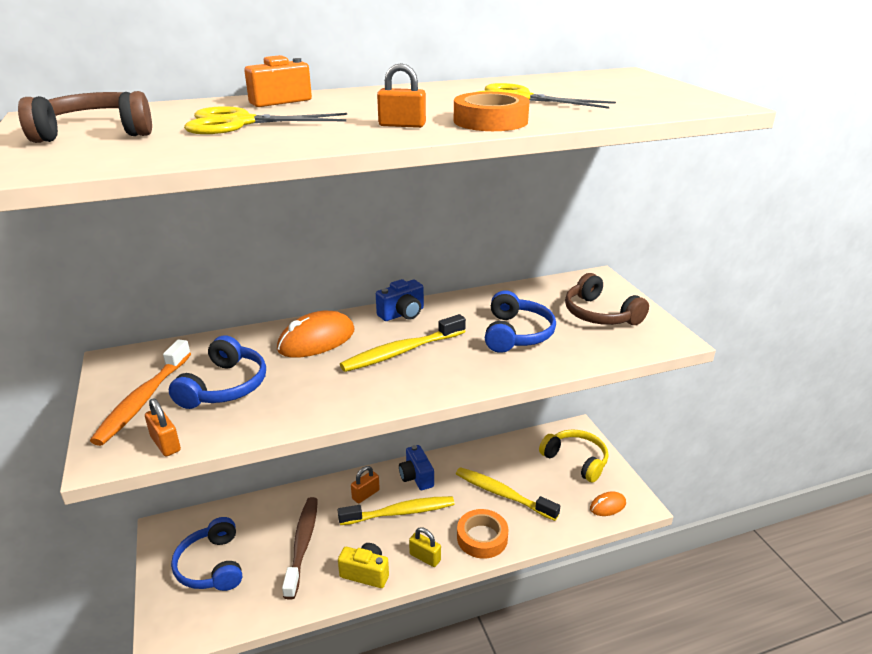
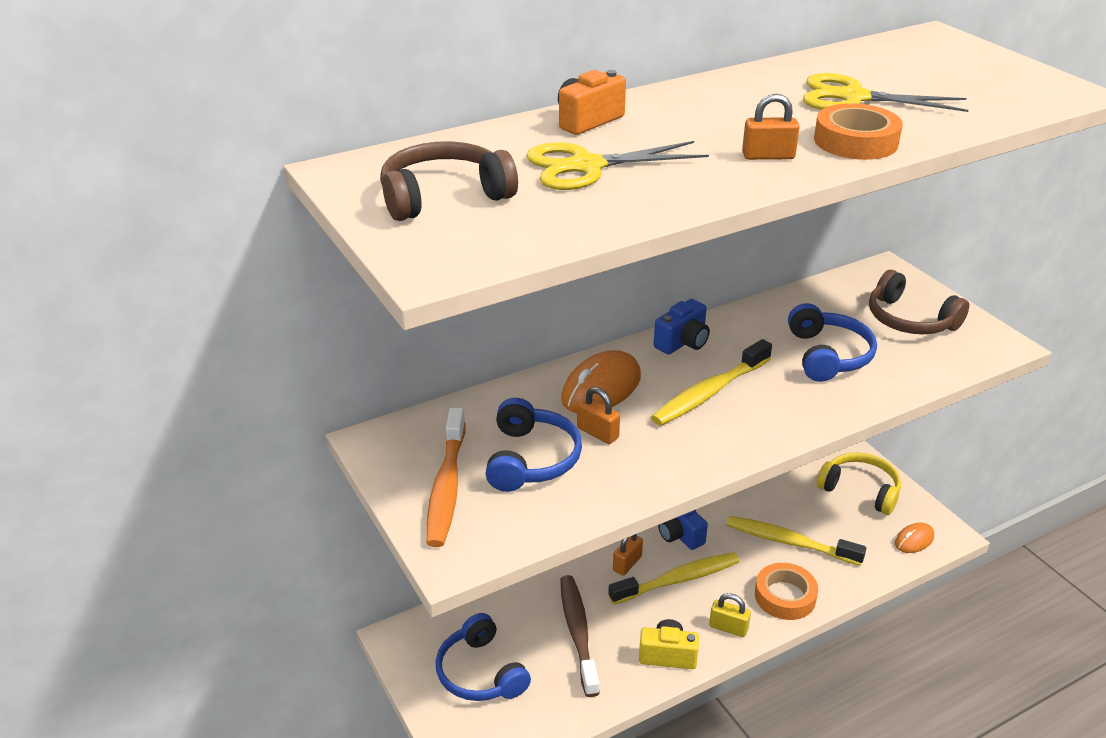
camera: 10 degrees left, 5 degrees up
(165, 444) = (511, 535): orange padlock -> orange padlock (597, 433)

